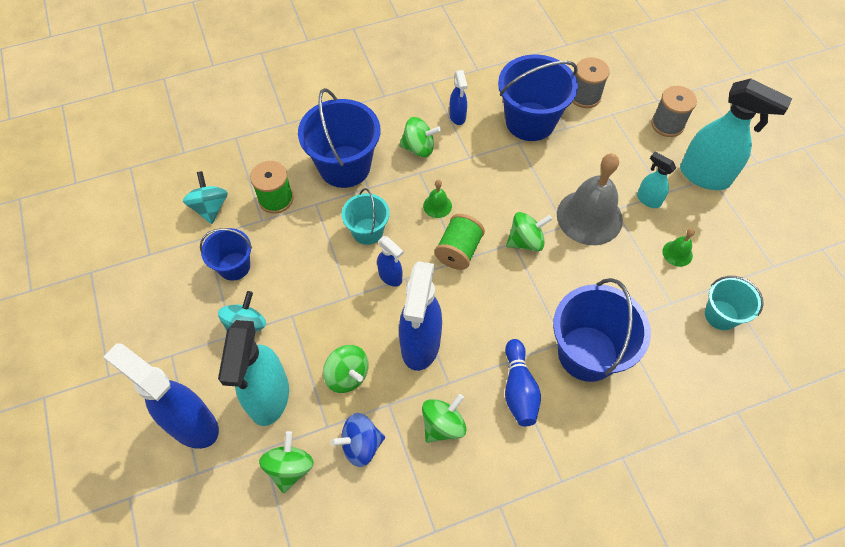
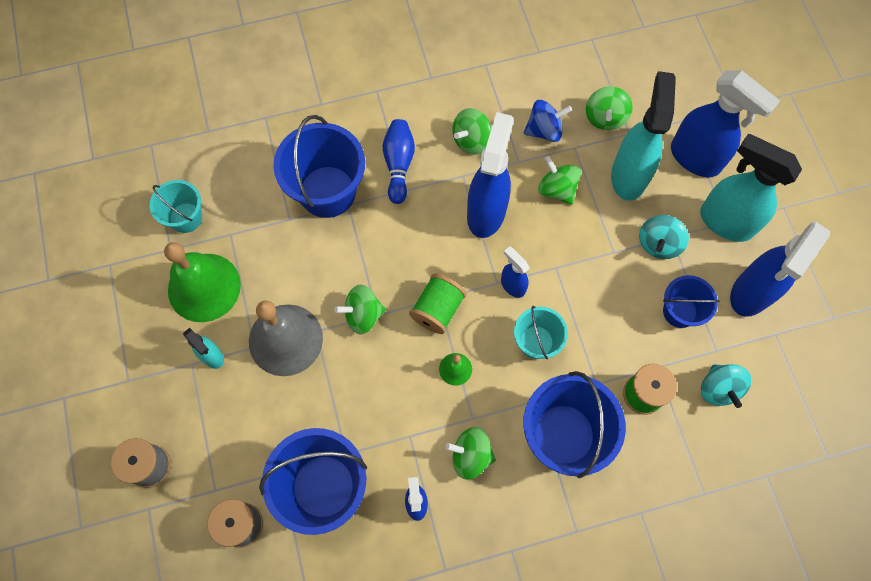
camera: 175 degrees left, 10 degrees up
(163, 287) = (751, 293): none -> blue spray bottle
(677, 253) = (204, 287): green bell -> green bell, size x2.26
(705, 176) = (134, 382): turquoise spray bottle -> turquoise spray bottle (725, 221)

